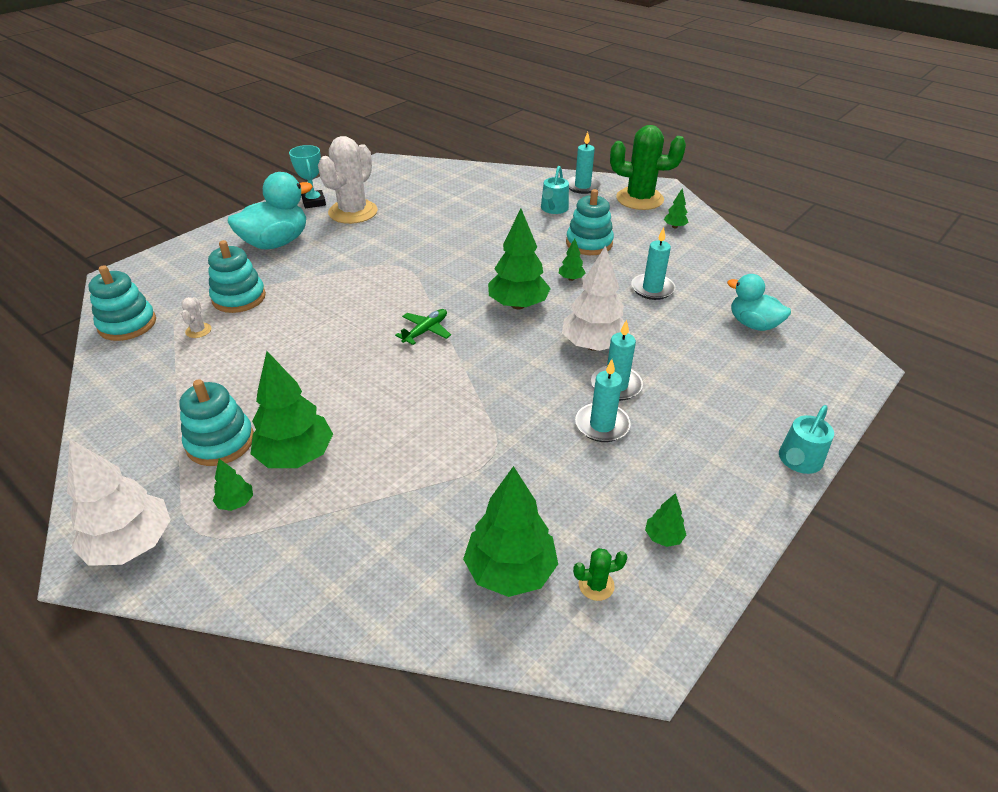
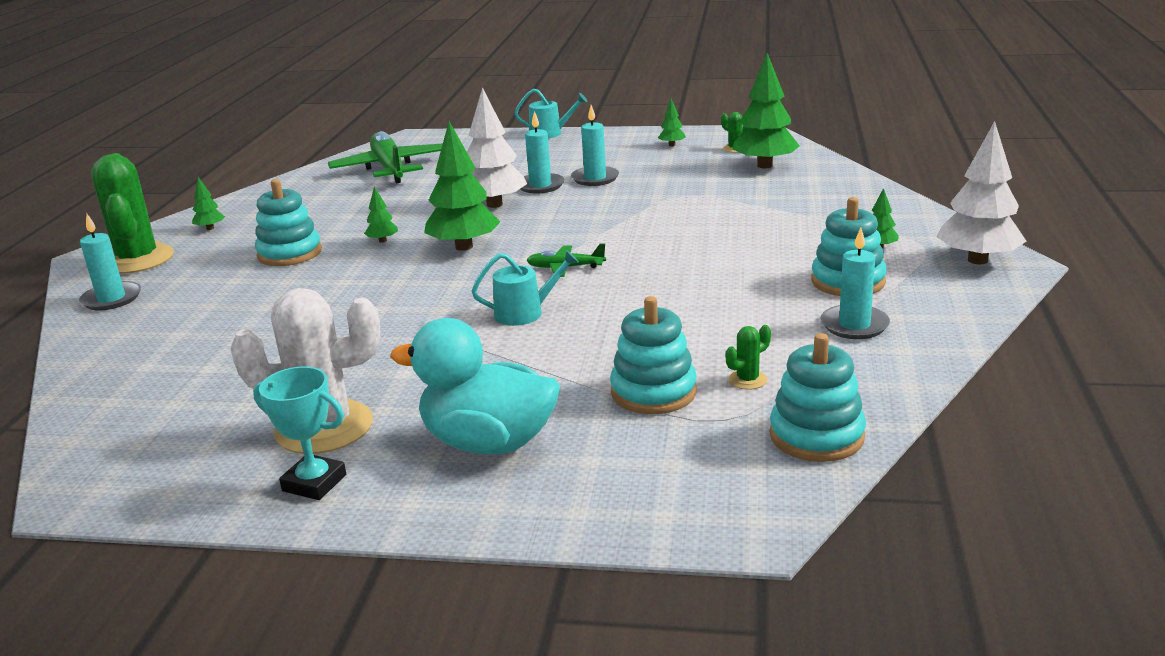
camera: 120 degrees left, 15 degrees down
(198, 330) = (747, 380): white cactus -> green cactus
(296, 456) = (803, 249): green tree -> none
(314, 202) = (314, 483): turquoise trophy -> turquoise trophy turned 75 degrees clockwise
(553, 209) = (203, 295): turquoise watering can -> turquoise watering can (525, 313)
(652, 289) = (366, 208): turquoise candle -> turquoise candle (854, 325)
(753, 324) = (390, 168): turquoise duck -> green plane

